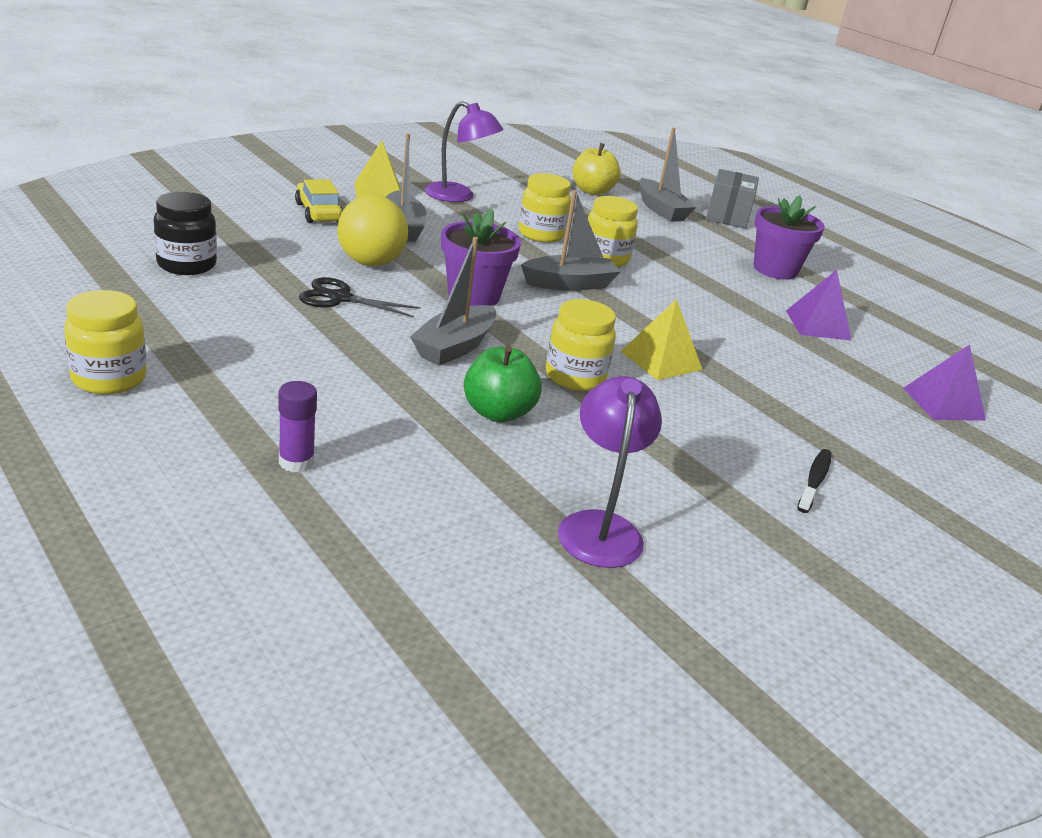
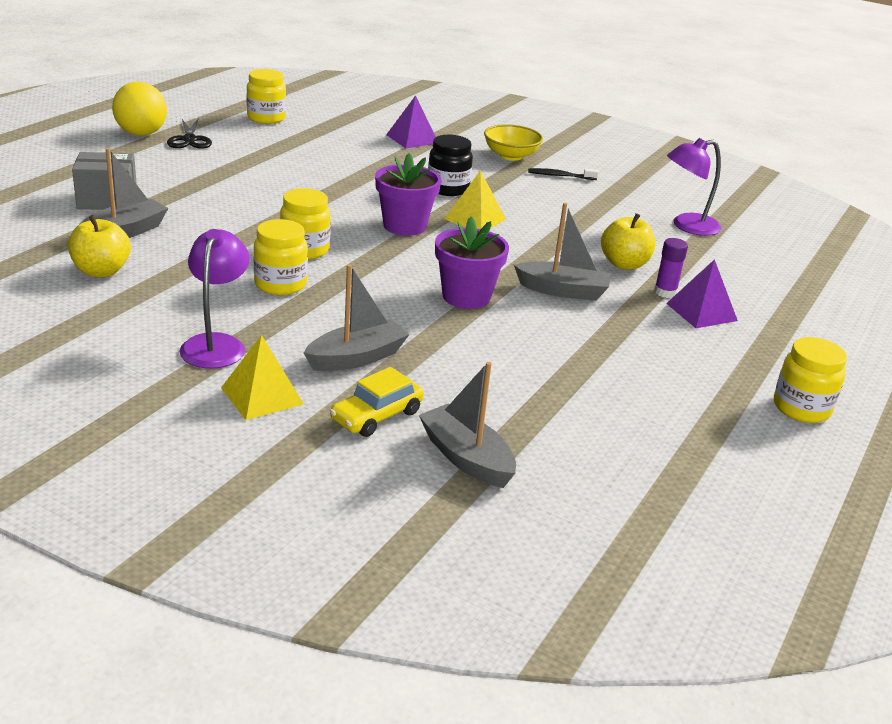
camera: 110 degrees left, 0 degrees up
(186, 265) = (602, 447): black jar -> black jar (448, 189)
(296, 462) = (769, 315): purple glue stick -> purple glue stick (665, 292)
(340, 298) = (554, 352): black scissors -> black scissors (189, 140)
(371, 263) = (465, 355): yellow ball -> yellow ball (141, 134)
(498, 412) = (624, 264): green apple -> yellow apple
(569, 284) = (385, 260): grey boat -> grey boat (466, 458)
(575, 377) = (542, 245): yellow jar -> yellow jar (266, 118)
(775, 270) = (236, 181): purple flower pot -> purple flower pot (404, 226)
(818, 325) = (336, 168): purple pyramid -> purple pyramid (701, 312)
(896, 465) = (511, 156): none -> yellow bowl

